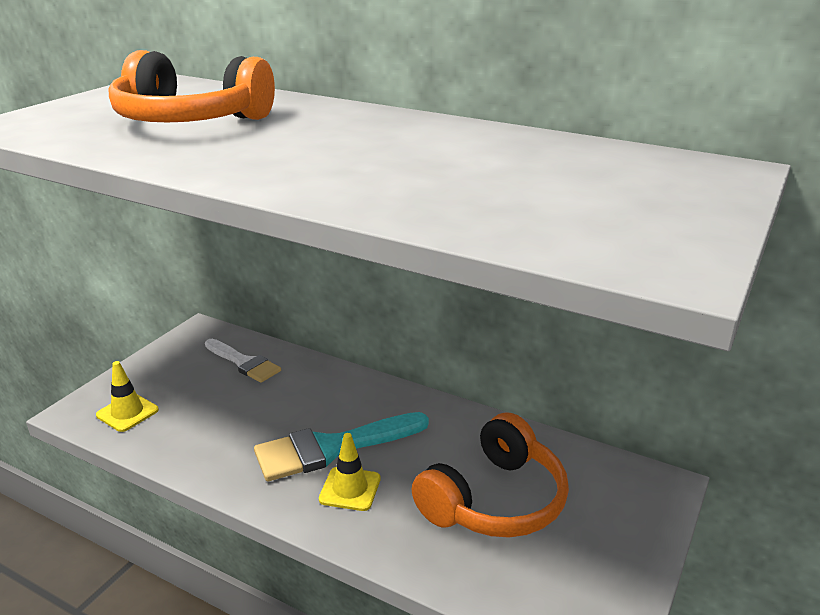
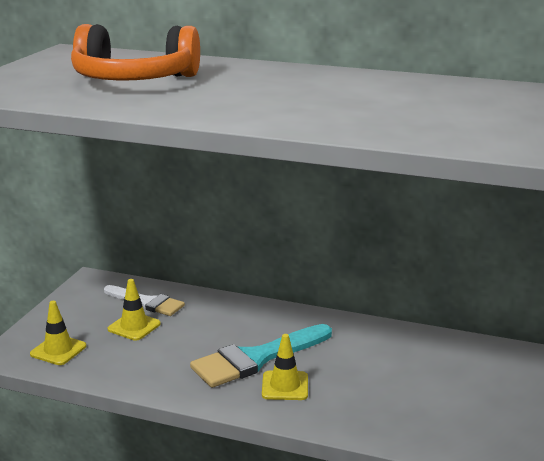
camera: 10 degrees left, 5 degrees down
(218, 391) = (134, 326): none -> yellow traffic cone
(494, 500) = (407, 381): orange headphones -> none

